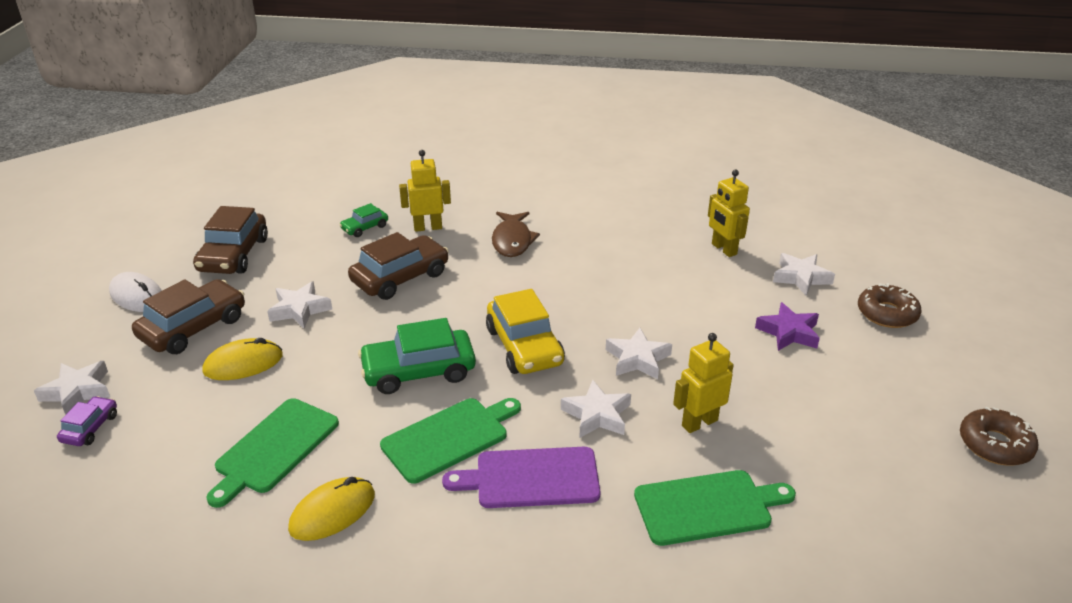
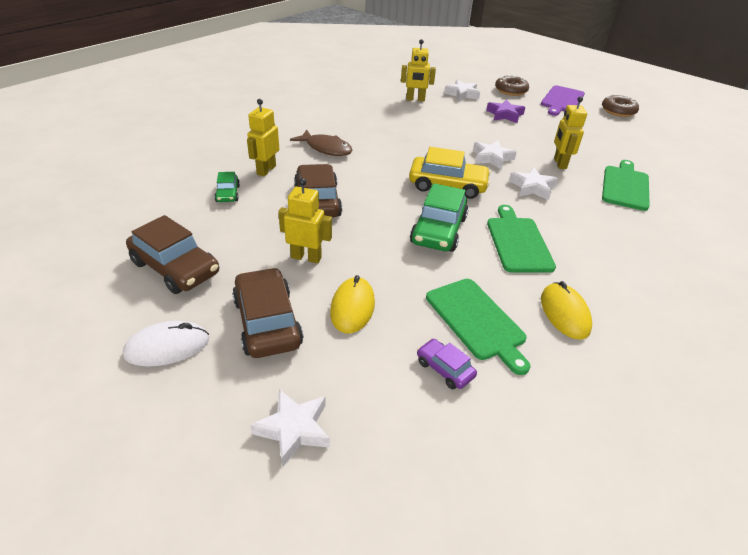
camera: 60 degrees left, 5 degrees up
(90, 428) = (364, 431): purple car -> purple car (444, 369)
(299, 309) = (306, 257): white star -> yellow robot
(531, 478) = (574, 227): purple cutting board -> purple cutting board (562, 100)

